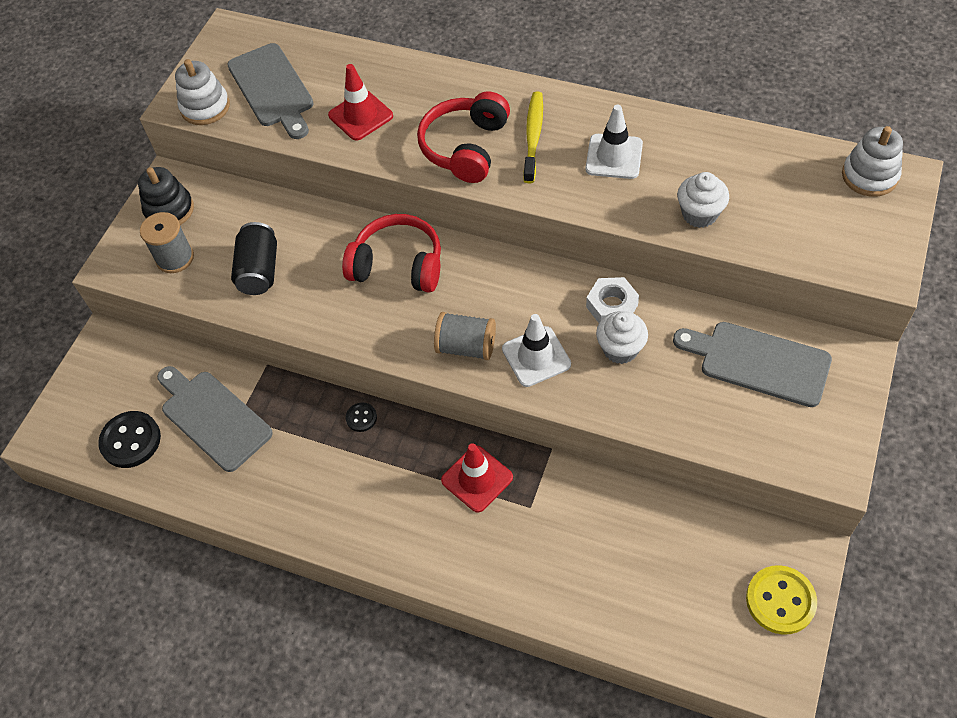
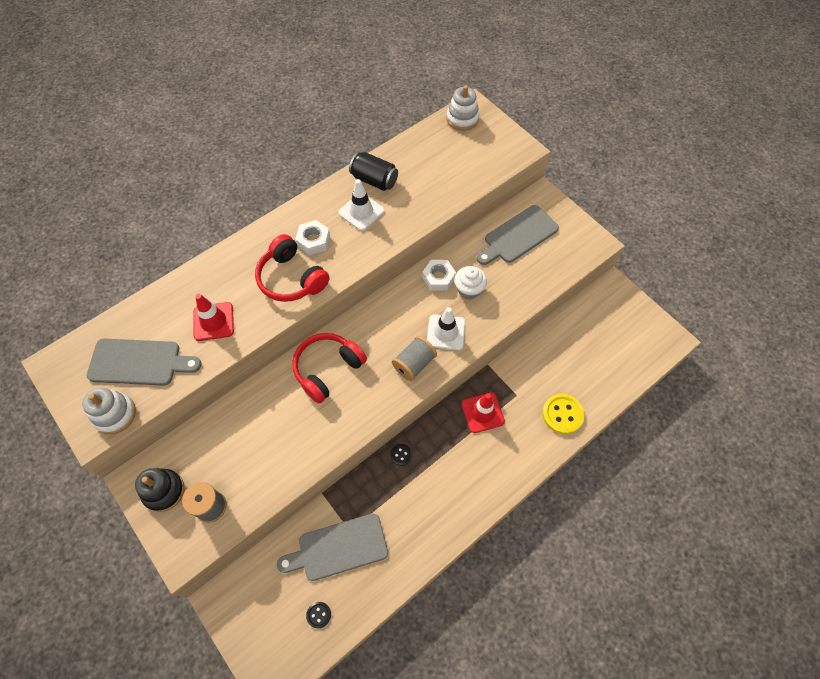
camera: 65 degrees left, 5 degrees up
(131, 440) = (318, 615): black button -> black button, size x0.52
(259, 270) = (267, 454): black can -> black can (374, 180)
(533, 137) = (313, 241): yellow toothbrush -> white nut
(699, 214) = (431, 198): white cupcake -> none
(780, 600) = (631, 313): yellow button -> yellow button (562, 414)

